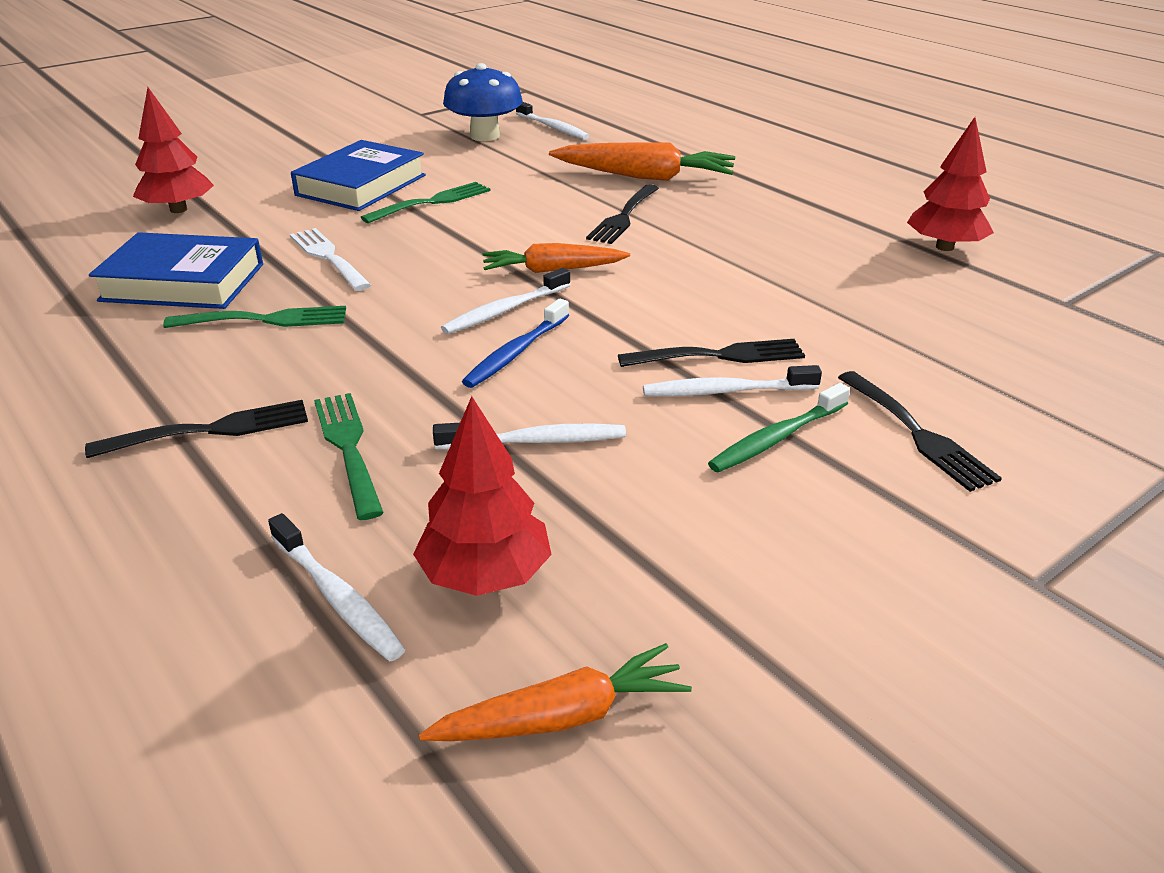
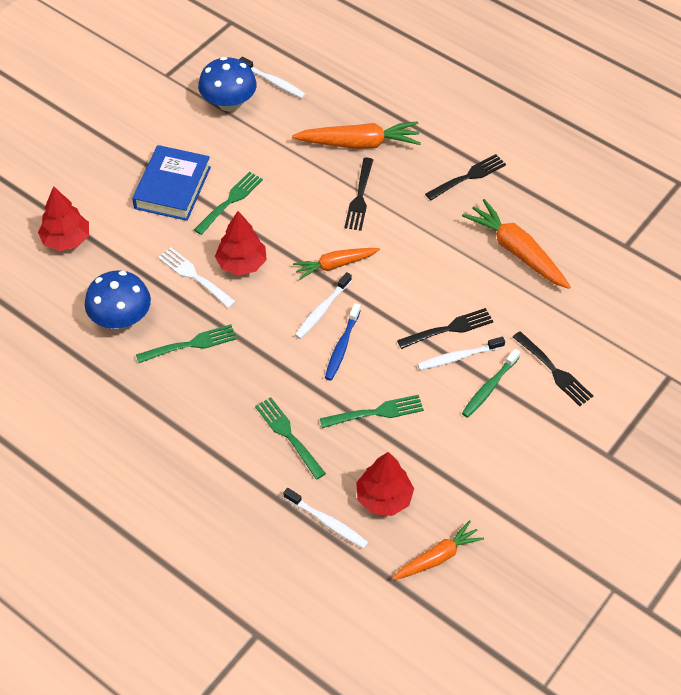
camera: 15 degrees left, 20 degrees up
(183, 282) = (121, 318): blue book -> blue mushroom
(211, 430) = (214, 436): black fork -> black fork (468, 177)
(535, 441) = (376, 412): white toothbrush -> green fork
(864, 288) = (516, 251): none -> orange carrot
(944, 247) = (558, 199): red tree -> red tree (241, 264)

